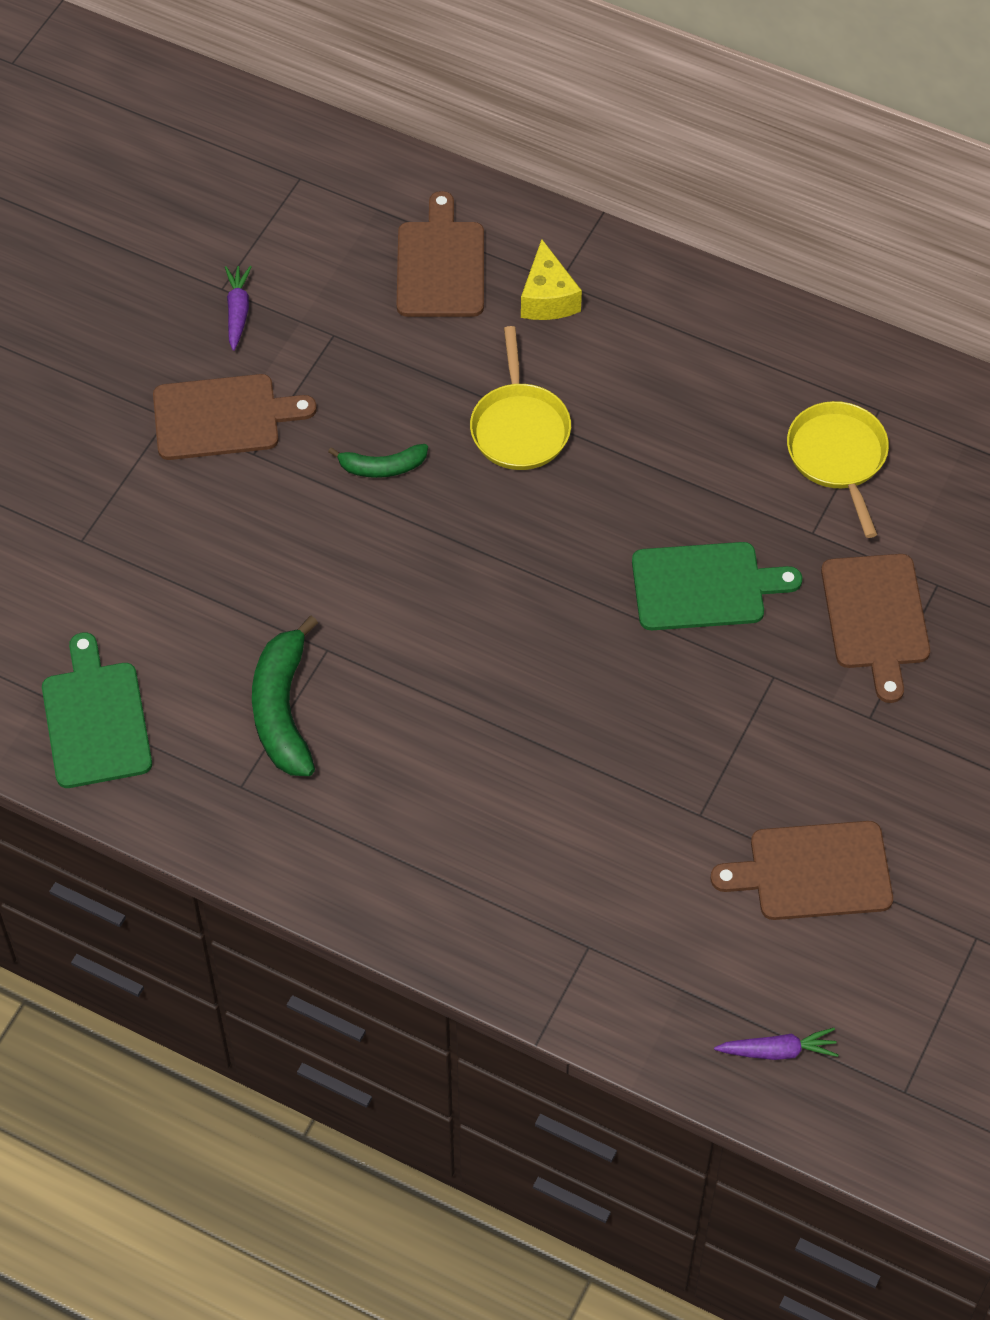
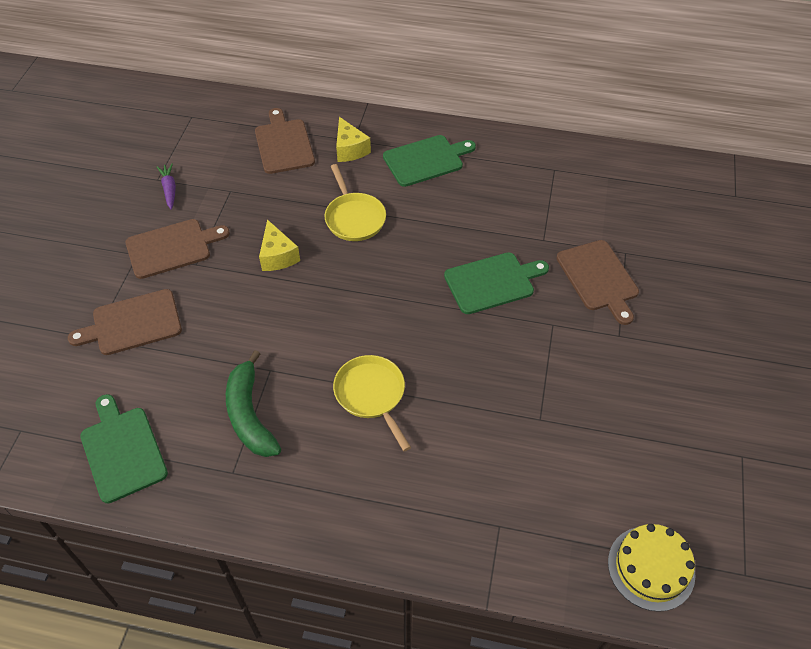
camera: 15 degrees left, 5 degrees down
(382, 467) = (278, 256): green banana -> yellow cheese
(669, 345) = (426, 160): none -> green cutting board
(777, 1051) = (651, 568): purple carrot -> yellow cake
(813, 872) = (624, 439): brown cutting board -> brown cutting board (133, 323)
(838, 458) = (542, 198): yellow pan -> yellow pan (371, 395)

